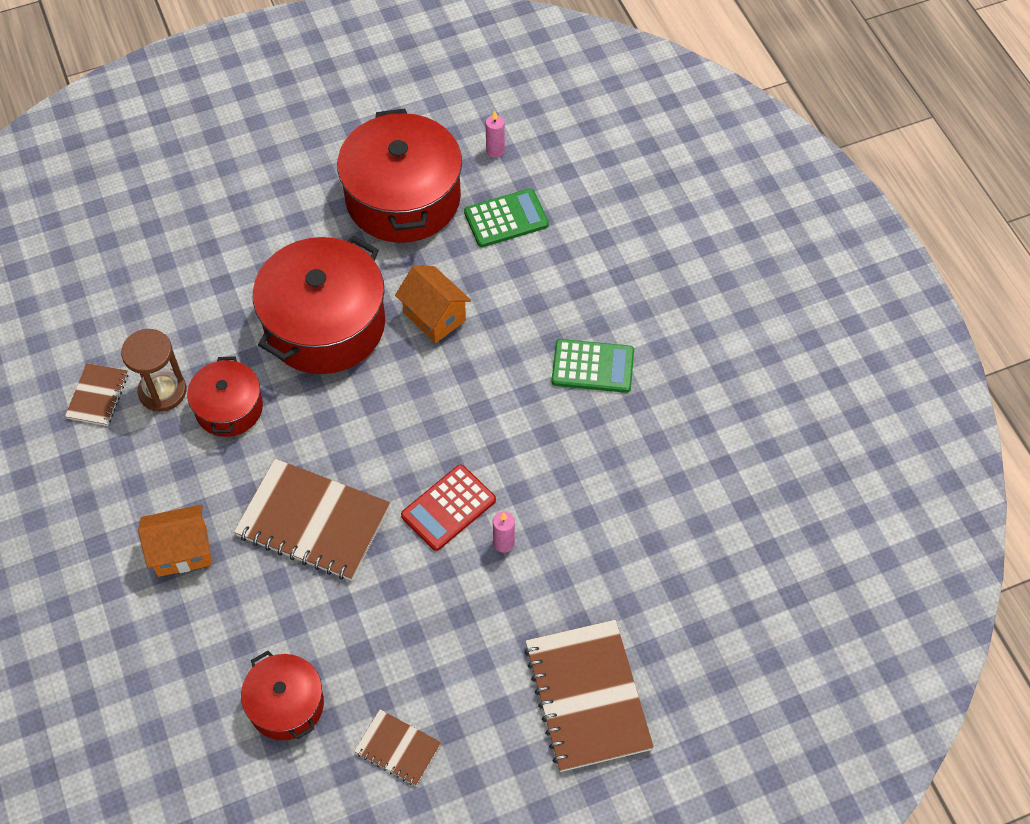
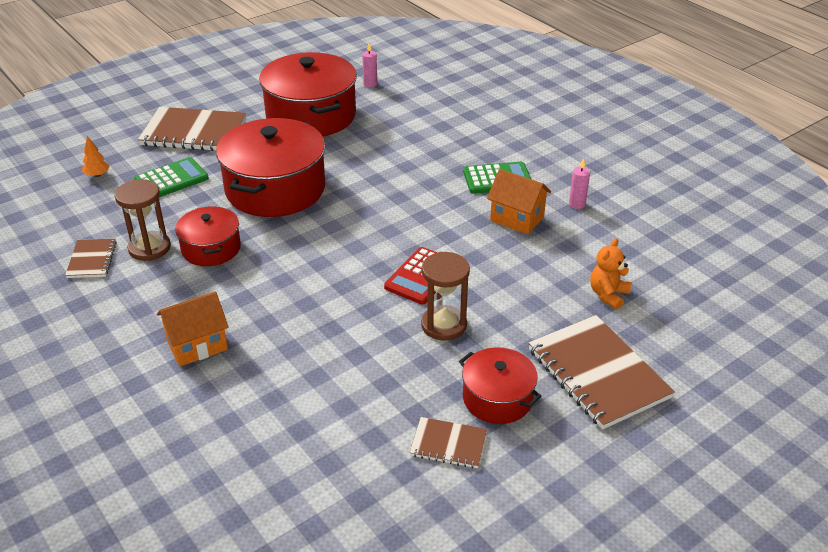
camera: 15 degrees left, 20 degrees down
(128, 254) = (97, 175): none -> orange tree
(286, 704) = (331, 433): red pot -> red pot (497, 398)
(313, 522) = (309, 305): brown notebook -> brown notebook (193, 132)
(434, 316) = (362, 171): orange house -> orange house (517, 218)
(448, 587) = (444, 325): none -> brown hourglass
(504, 543) = (478, 289): pink candle -> pink candle (577, 204)
(506, 219) = (394, 115): green calculator -> green calculator (171, 179)
(647, 587) = (608, 295): none -> orange teddy bear

